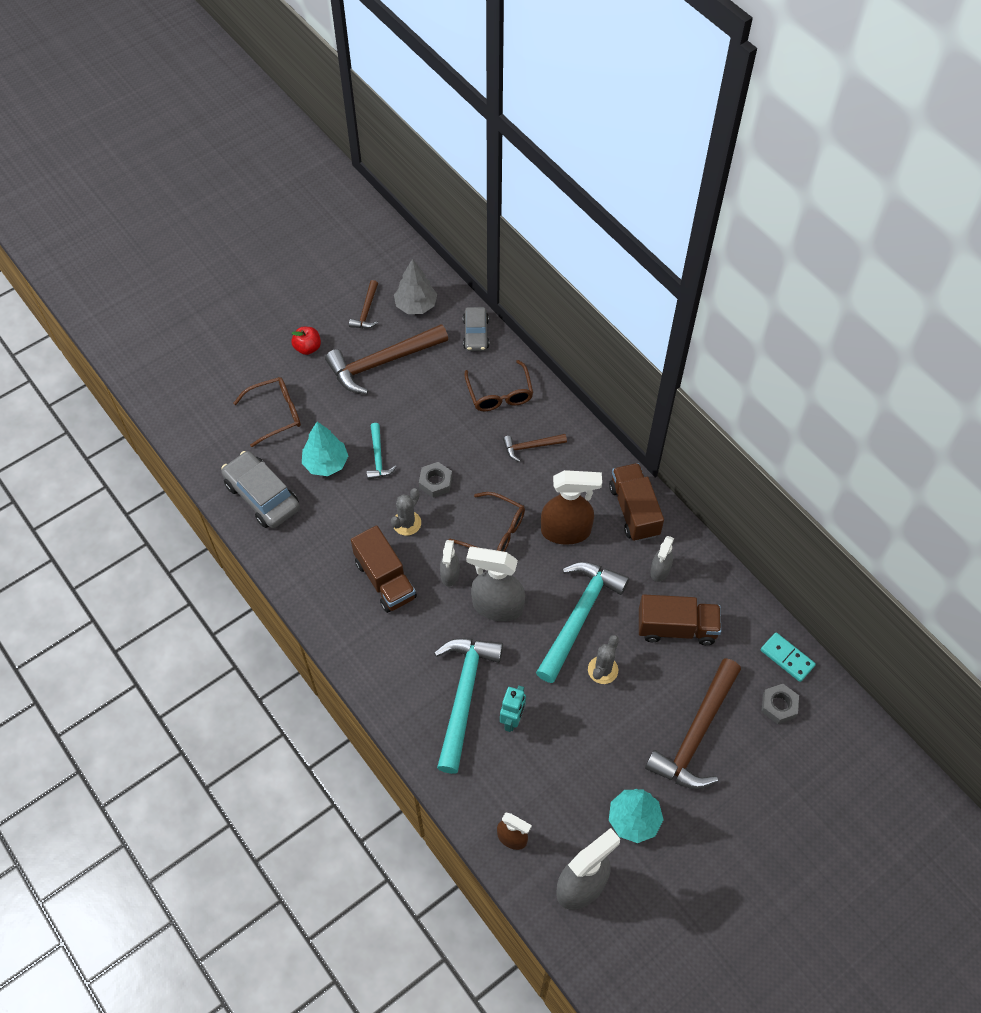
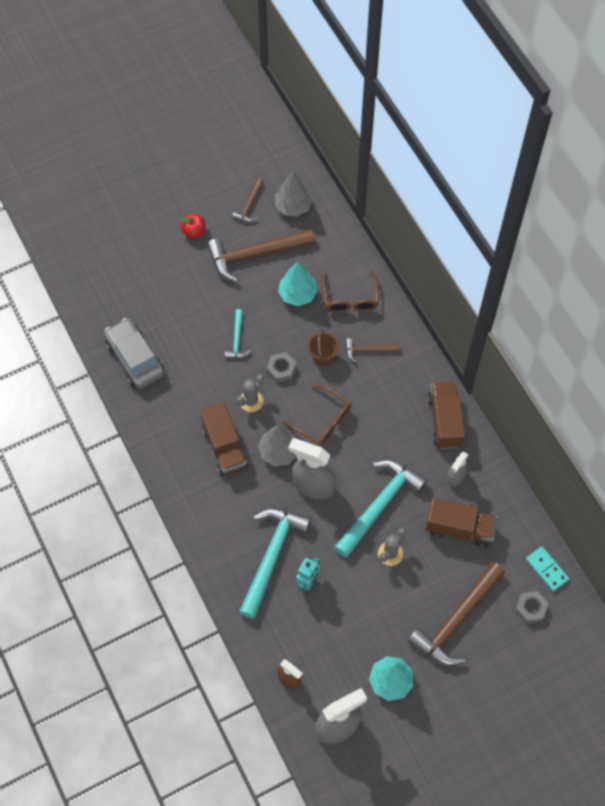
camera: 10 degrees right, 5 degrees up
(275, 414) = (157, 287): brown glasses -> none
(326, 463) = (192, 338): turquoise tree -> turquoise tree (297, 294)
(450, 574) = (279, 451): grey spray bottle -> grey tree
(476, 334) = (340, 241): grey car -> none
(480, 461) = (323, 356): none -> brown bucket
(566, 531) = (383, 430): brown spray bottle -> none

